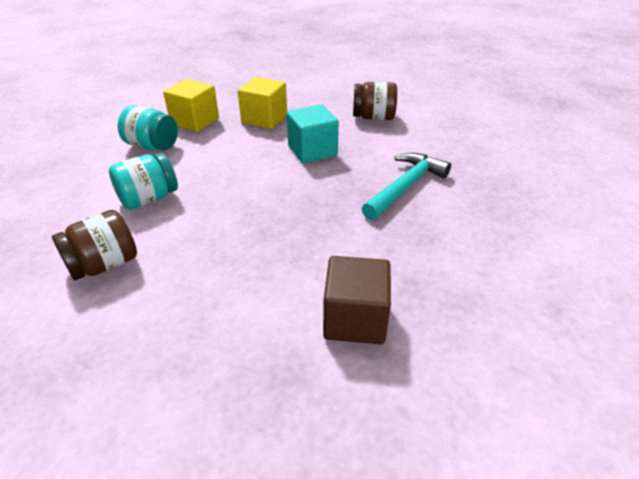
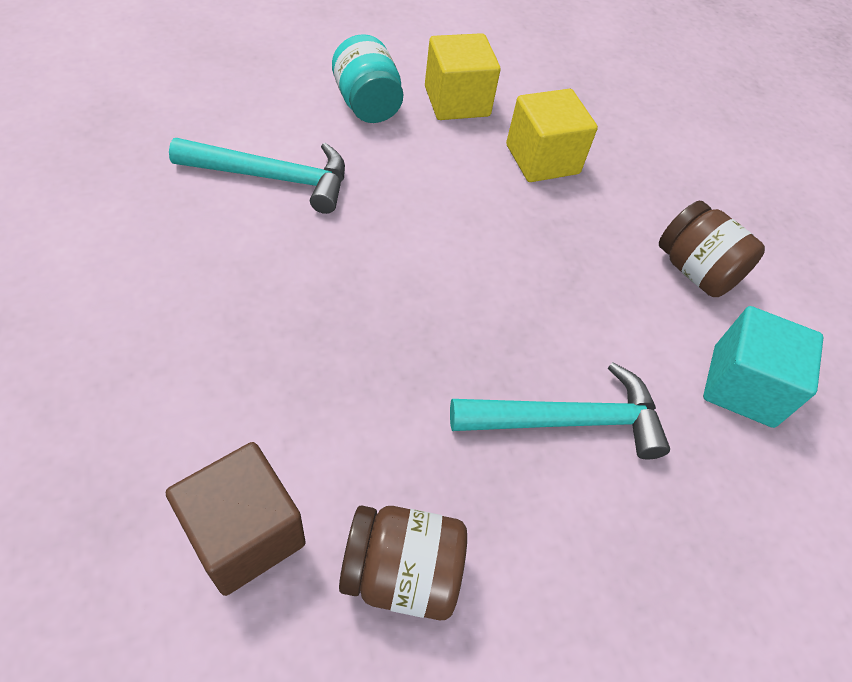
camera: 40 degrees right, 15 degrees up
(104, 264) = (139, 228): brown jar -> brown jar (401, 572)
(149, 199) = (273, 177): turquoise jar -> turquoise hammer
(312, 151) = (531, 258): turquoise cube -> turquoise cube (742, 386)

